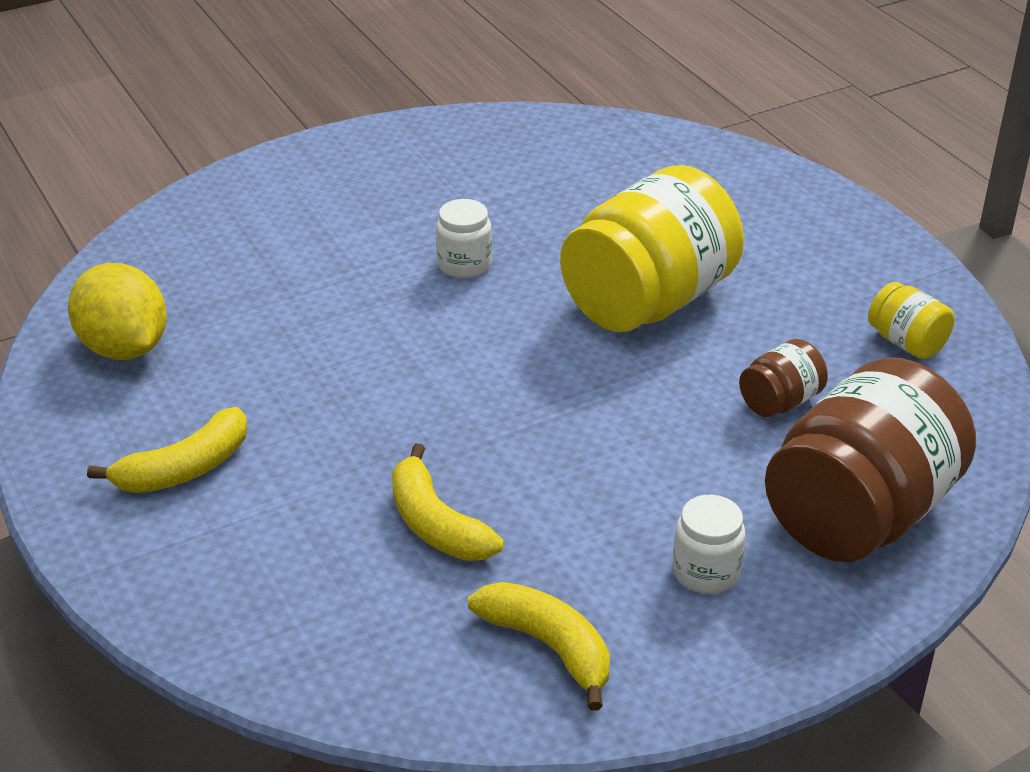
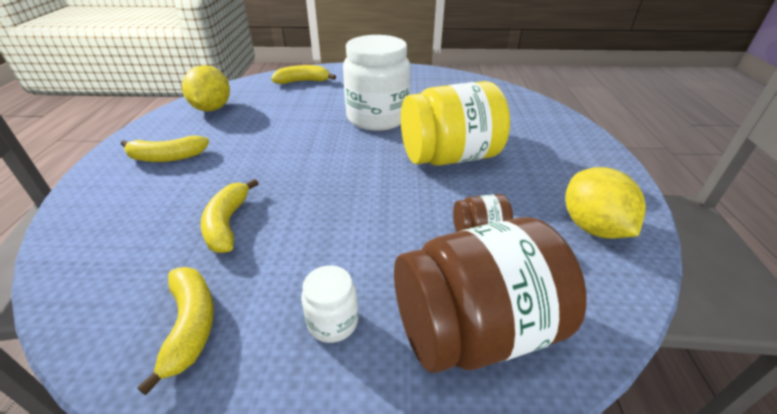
camera: 30 degrees right, 0 degrees up
(228, 225) = (303, 81): none -> yellow banana
(464, 265) = (377, 118): white jar -> white jar, size x2.25
(906, 342) = (592, 227): yellow jar -> yellow lemon

